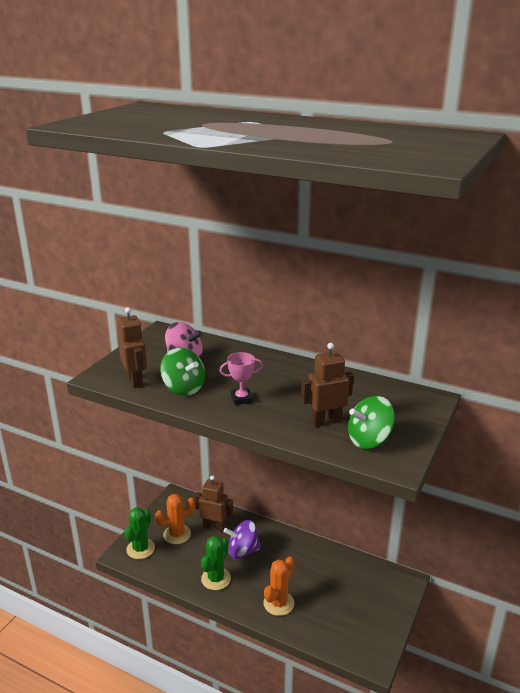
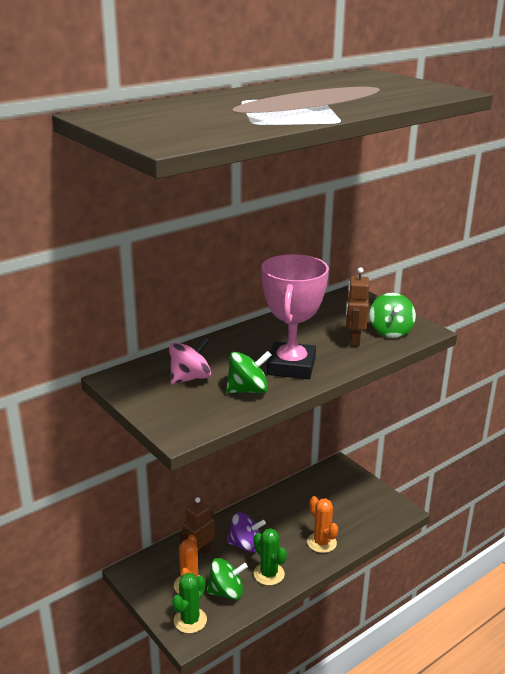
camera: 65 degrees left, 0 degrees up
(135, 381) = (209, 413): brown robot -> none
(140, 549) = (190, 620): green cactus -> green cactus turned 75 degrees clockwise
(181, 559) = (226, 592): none -> green spinning top
(241, 399) = (291, 366): pink trophy -> pink trophy, size x2.37
(242, 551) = (245, 545): purple spinning top -> purple spinning top turned 105 degrees counterclockwise

